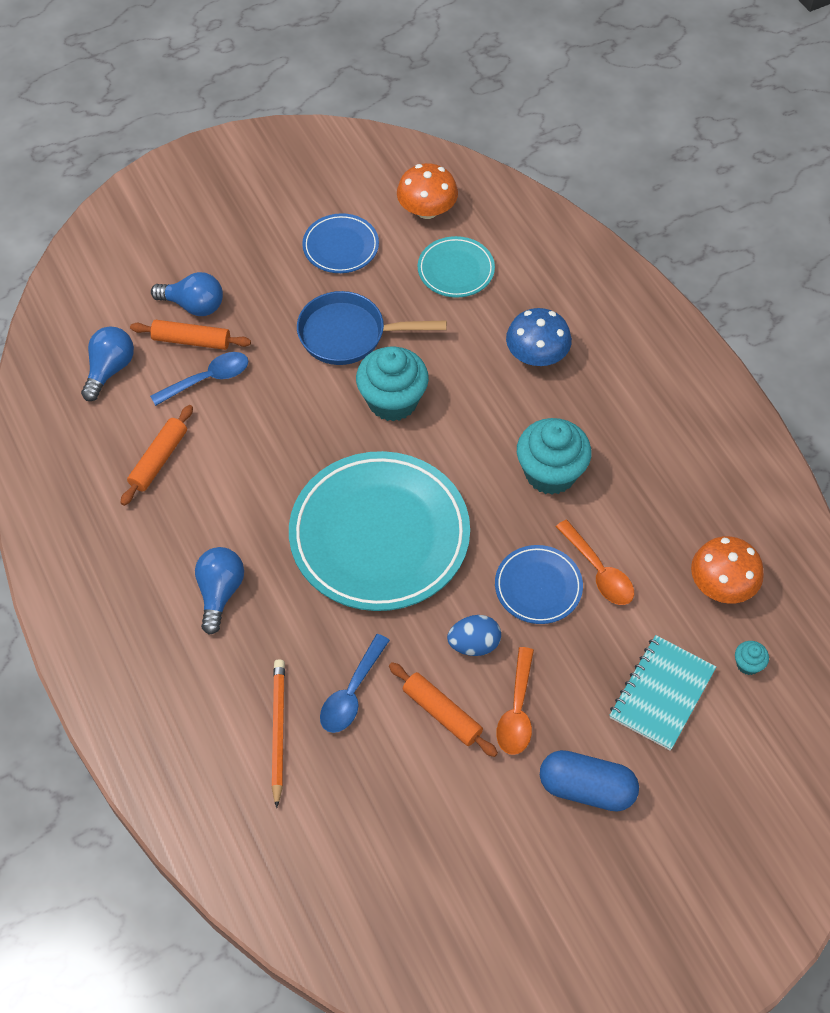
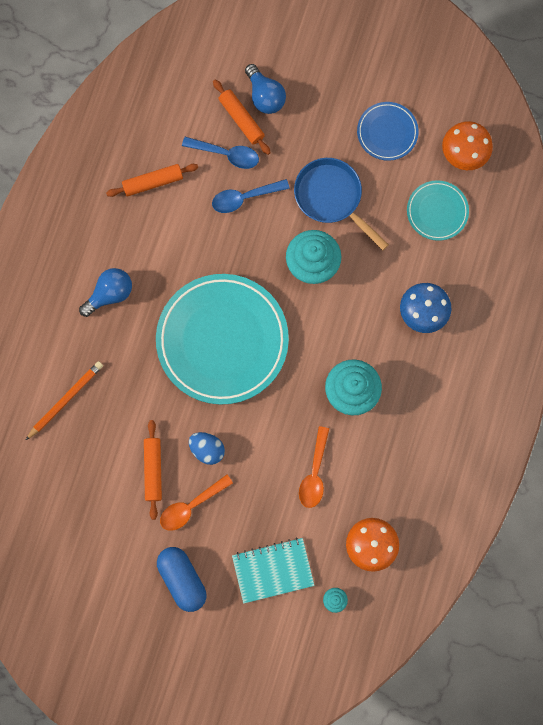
camera: 45 degrees right, 20 degrees up
(110, 369) = (180, 98): blue light bulb -> none
(351, 693) = (120, 415): blue spoon -> blue spoon (244, 198)
(538, 587) = (273, 451): blue plate -> none

